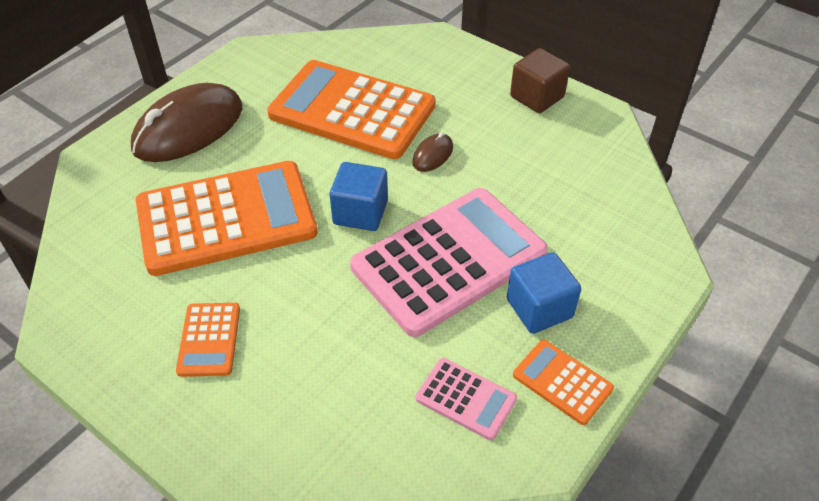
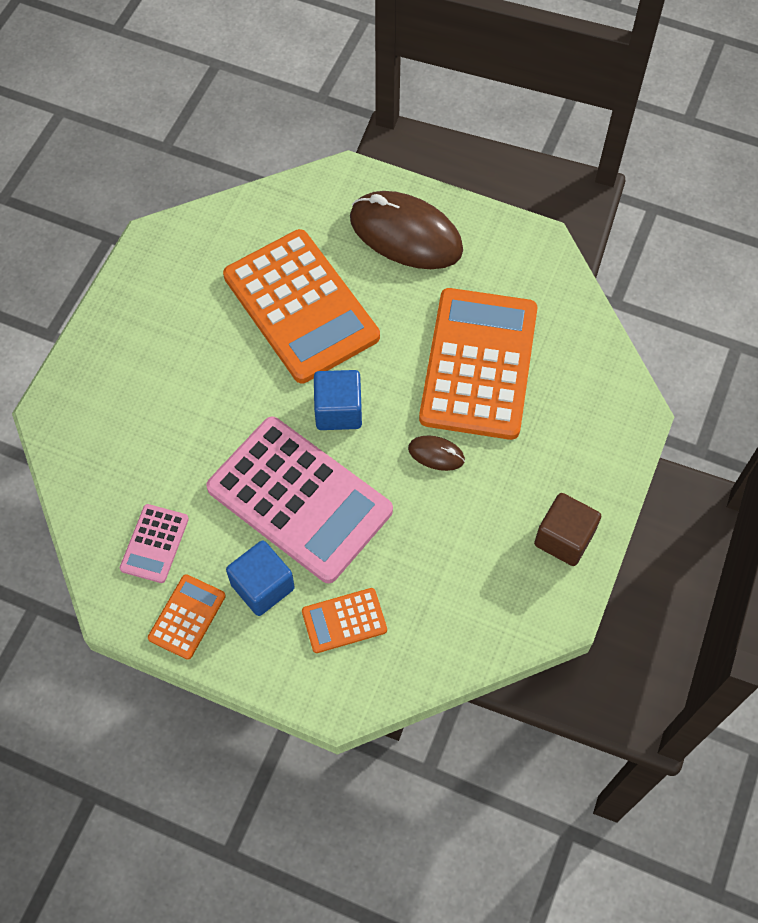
camera: 75 degrees right, 15 degrees up
(209, 339) = (170, 341): orange calculator -> orange calculator (344, 621)

